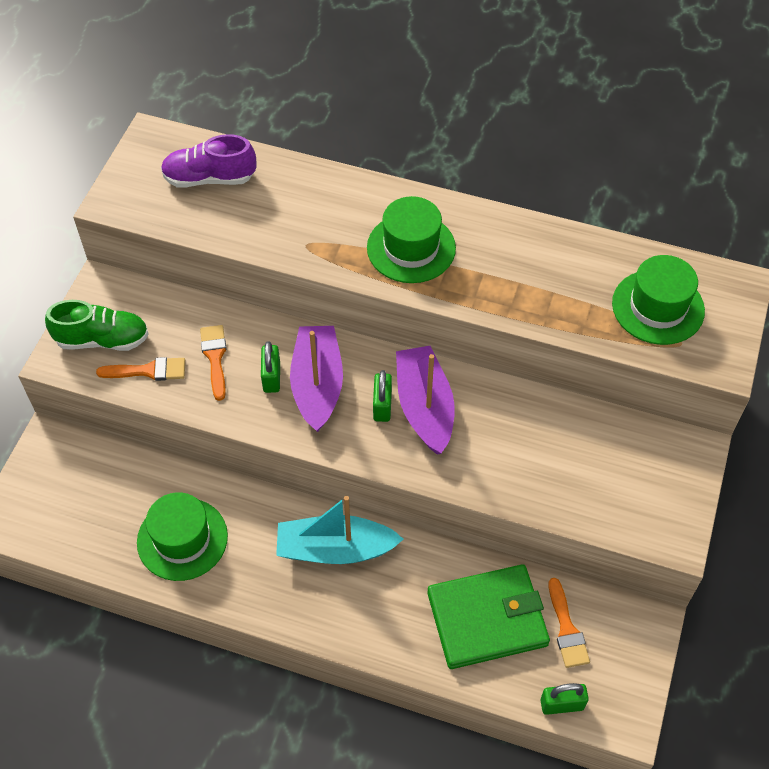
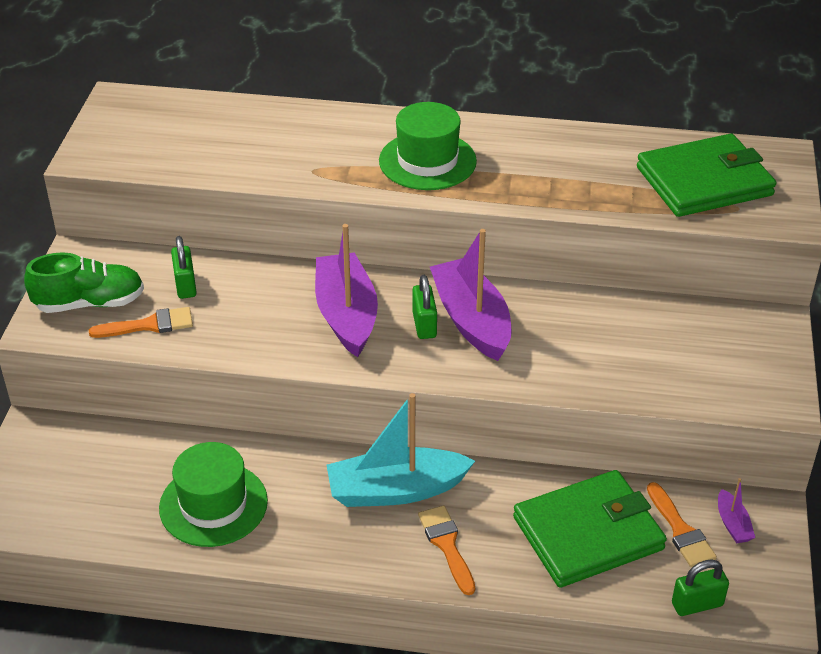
camera: 10 degrees left, 15 degrees down
(209, 178) = (191, 127): purple shoe -> none
(215, 357) = (224, 304): orange brush -> orange brush (447, 545)
(271, 377) = (293, 314): green padlock -> green padlock (185, 285)
(613, 630) = (732, 524): none -> purple boat
(658, 307) = (704, 181): green hat -> green wallet

